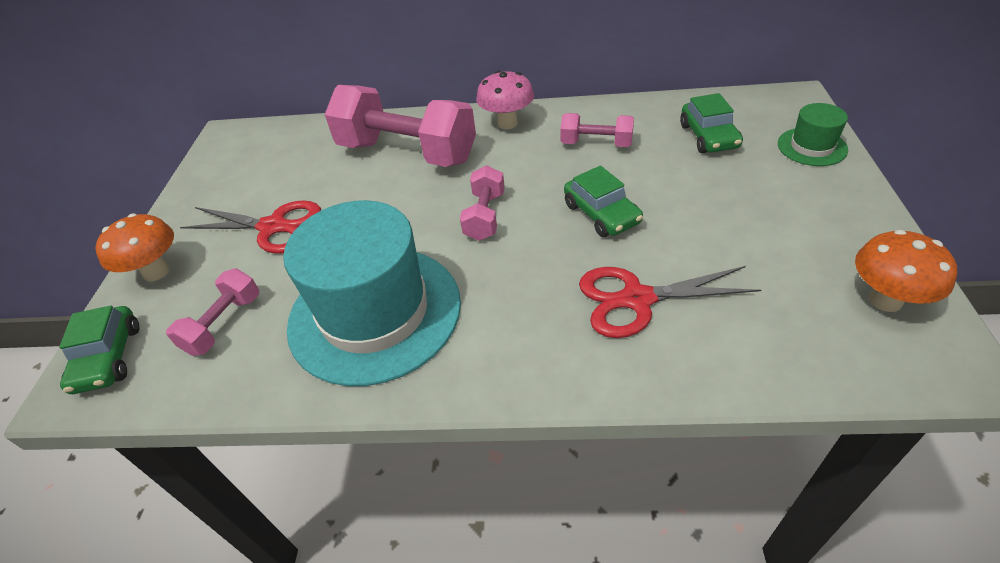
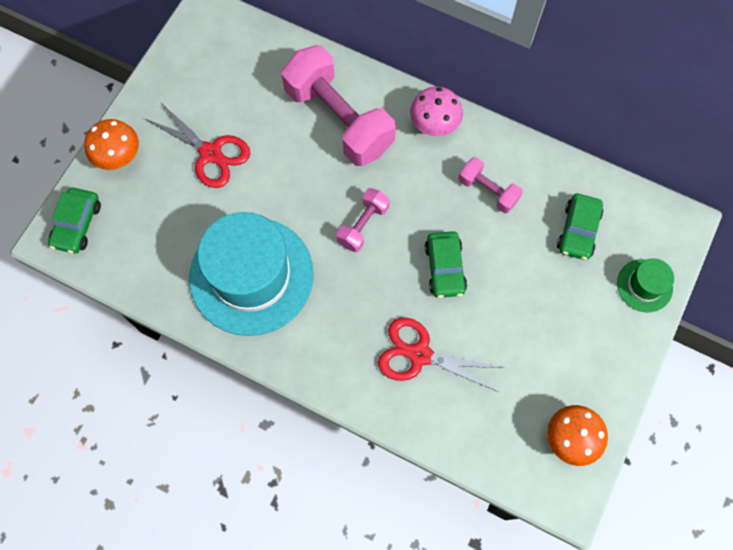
camera: 20 degrees right, 25 degrees up
(224, 324) = (154, 233): pink dumbbell -> none

